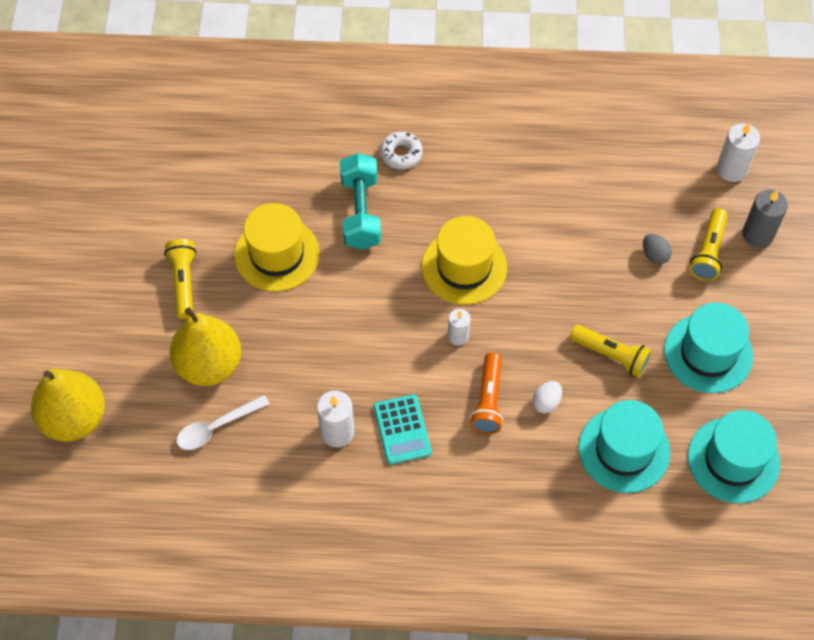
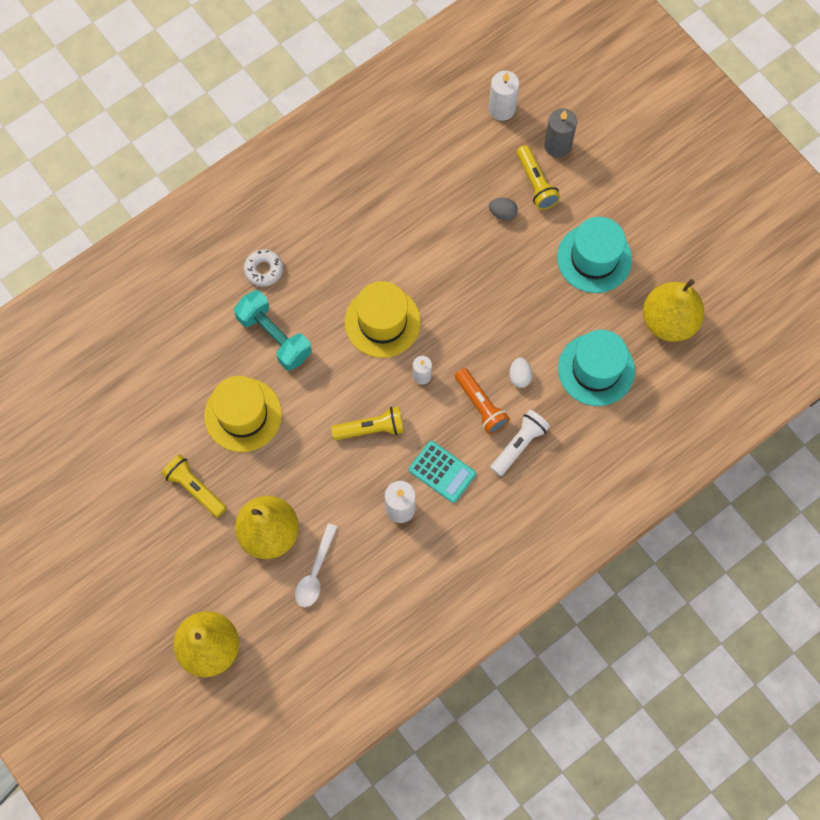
camera: 40 degrees left, 10 degrees up
(492, 461) = (519, 445): none -> white flashlight
(611, 355) = (534, 309): yellow flashlight -> yellow flashlight (371, 429)
(733, 460) = (668, 321): turquoise hat -> yellow pear

